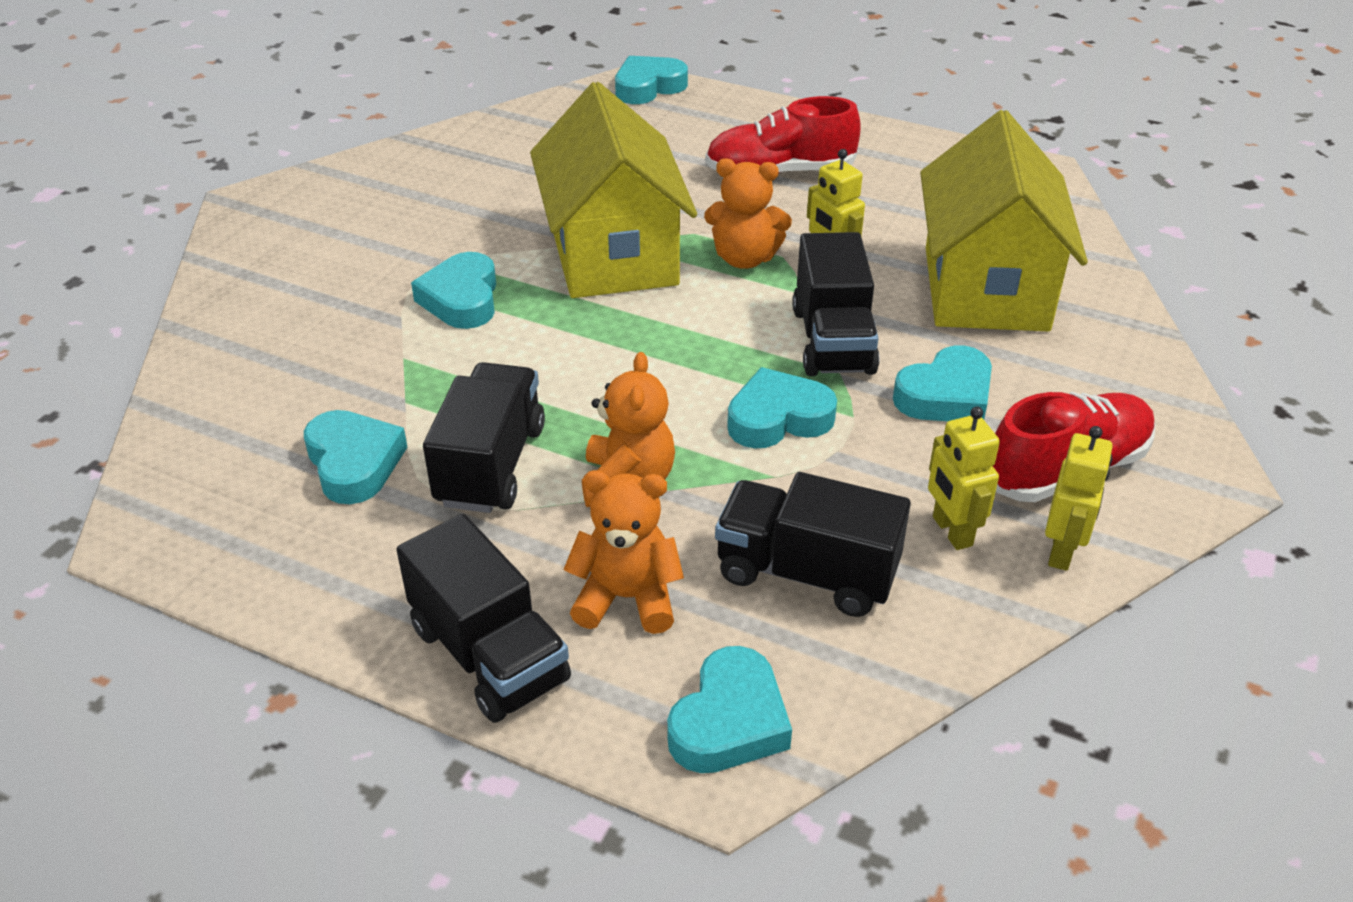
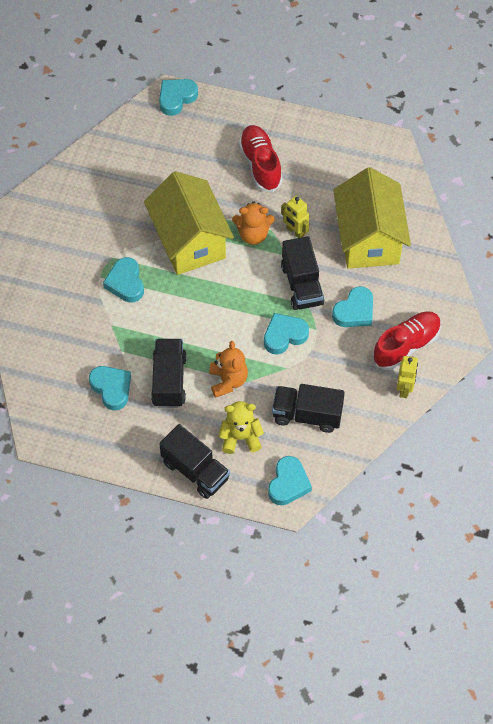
camera: 10 degrees left, 20 degrees up
(627, 598) = (240, 437): orange teddy bear -> yellow teddy bear
(780, 172) = (260, 164): red shoe -> red shoe turned 90 degrees clockwise
(951, 531) = (361, 386): yellow robot -> none

